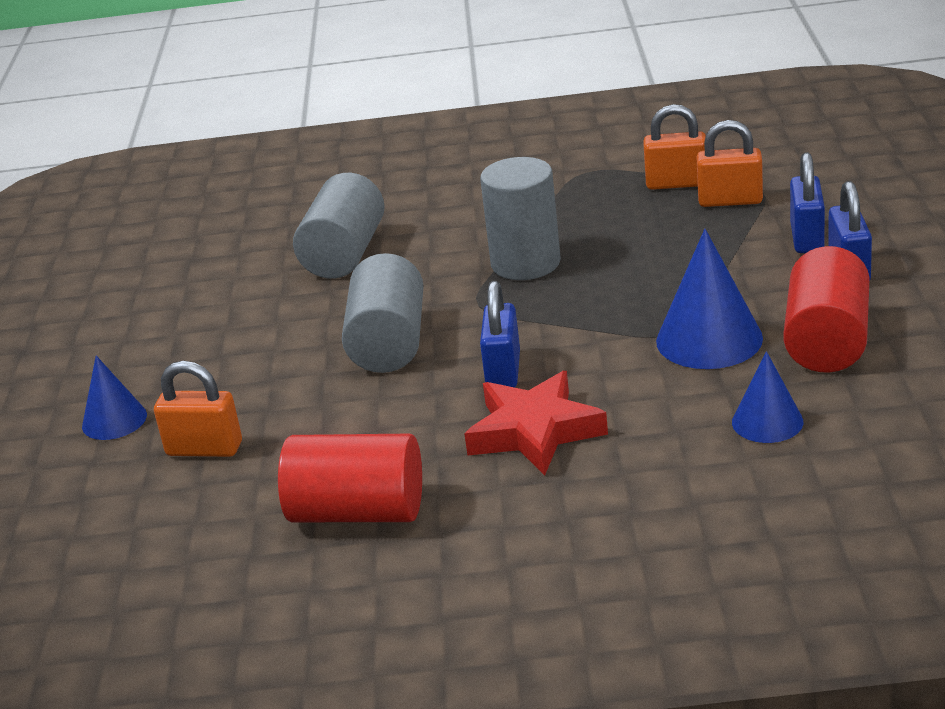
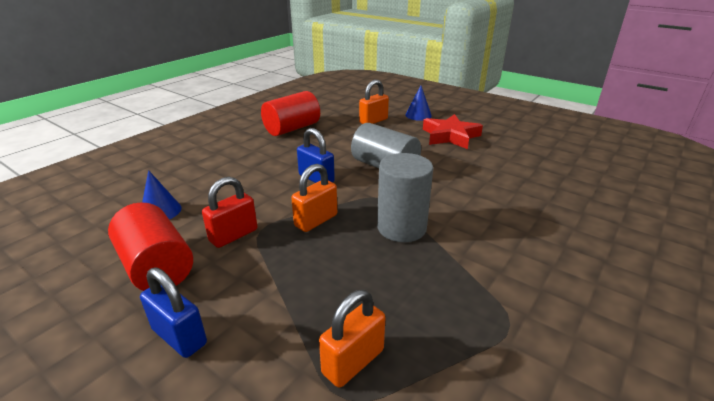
camera: 125 degrees right, 0 degrees up
(344, 254) = (494, 188): grey cylinder -> none
(535, 431) = (267, 167): red star -> red star (450, 136)
(677, 183) = (424, 356): orange padlock -> orange padlock (316, 220)
(709, 339) = (233, 235): blue cone -> red padlock
(807, 238) = (242, 353): blue padlock -> none

